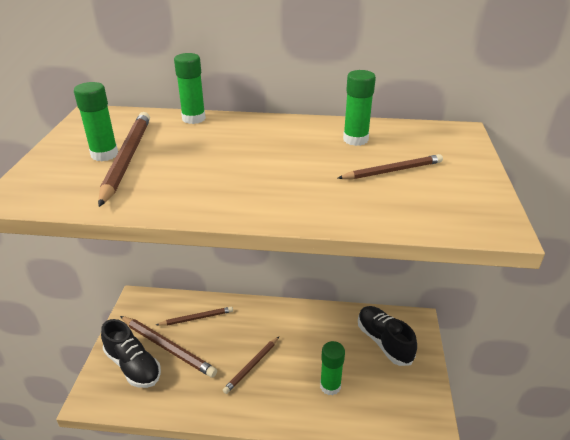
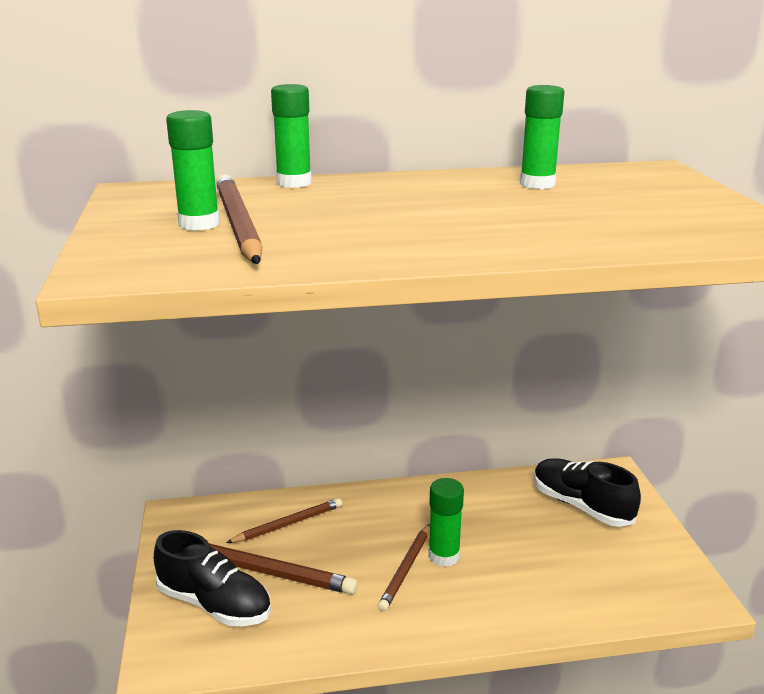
camera: 15 degrees left, 10 degrees down
(330, 386) = (534, 572): green glue stick -> green glue stick (444, 556)
(392, 171) = (612, 205): brown pencil -> none

